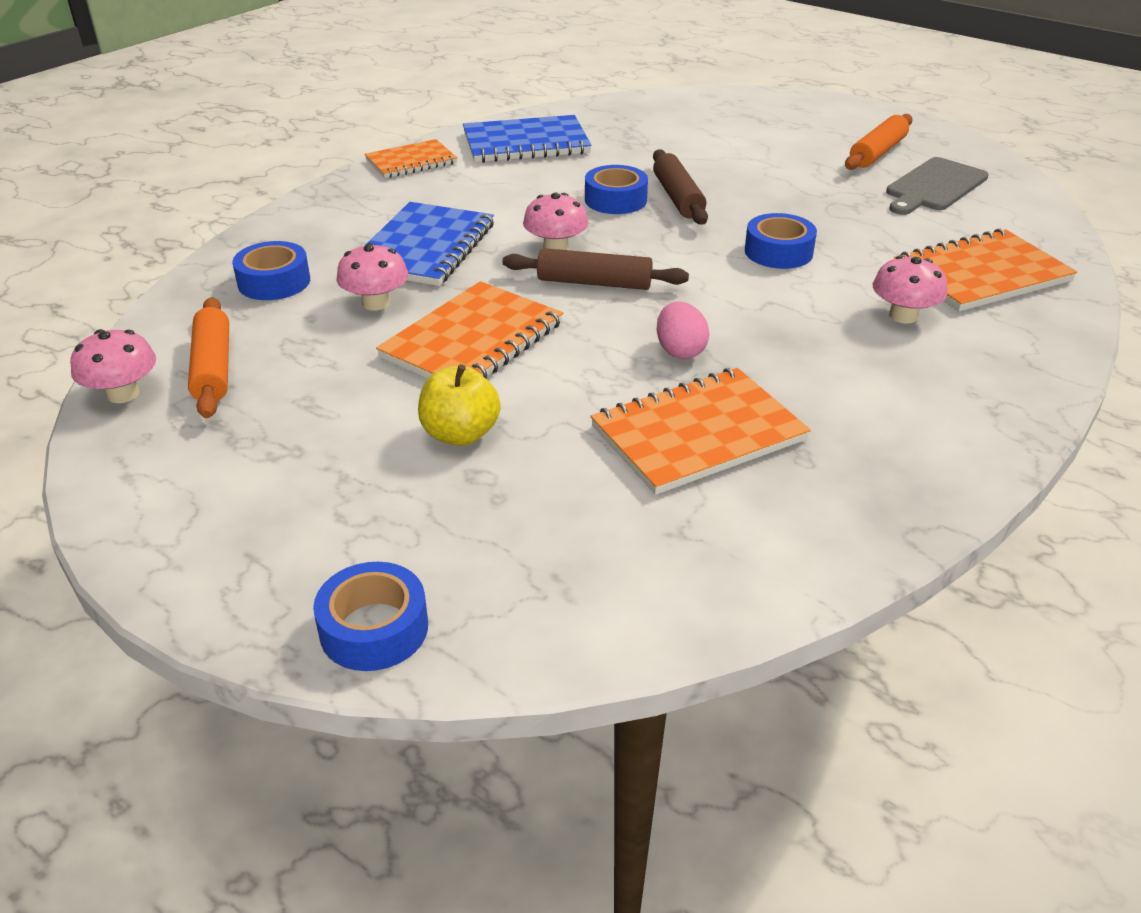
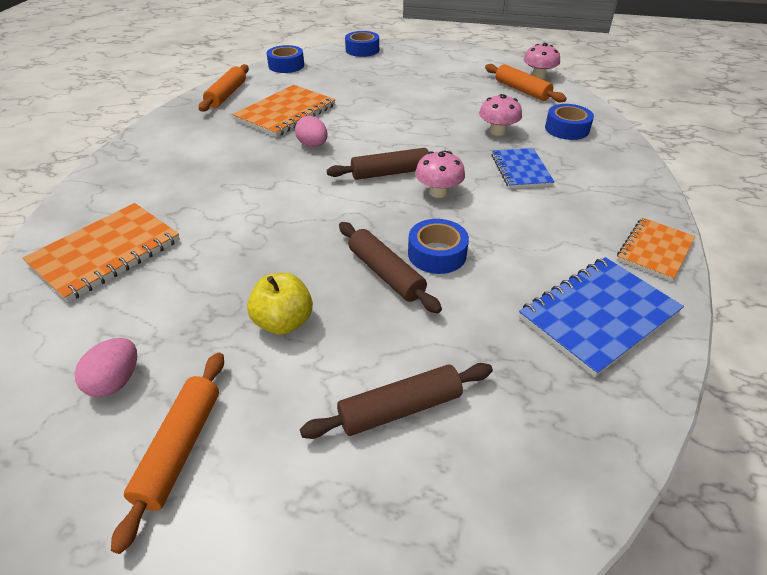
camera: 155 degrees right, 5 degrees up
(424, 247) = (521, 170): blue notebook -> blue notebook, size x0.65
(460, 434) = (388, 92): yellow apple -> yellow apple (283, 322)
(473, 340) = (424, 126): orange notebook -> none
(719, 139) = (400, 408): none -> brown rolling pin
(778, 252) = (274, 232): blue tape -> blue tape (286, 65)
(816, 530) = (227, 95): none -> orange rolling pin
(903, 316) = (178, 199): pink mushroom -> none
(934, 187) = (116, 381): grey cutting board -> pink egg

